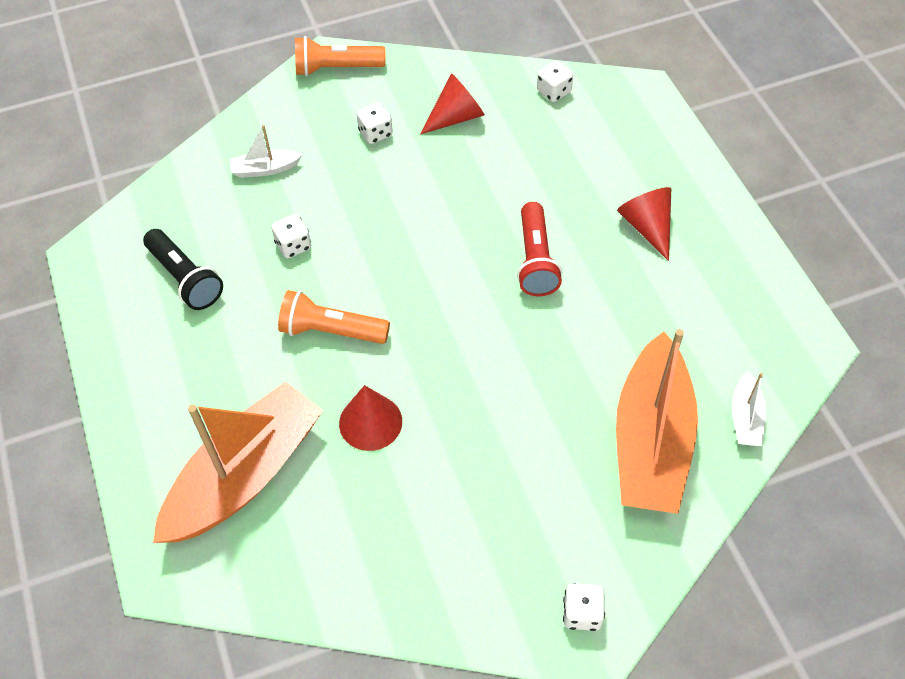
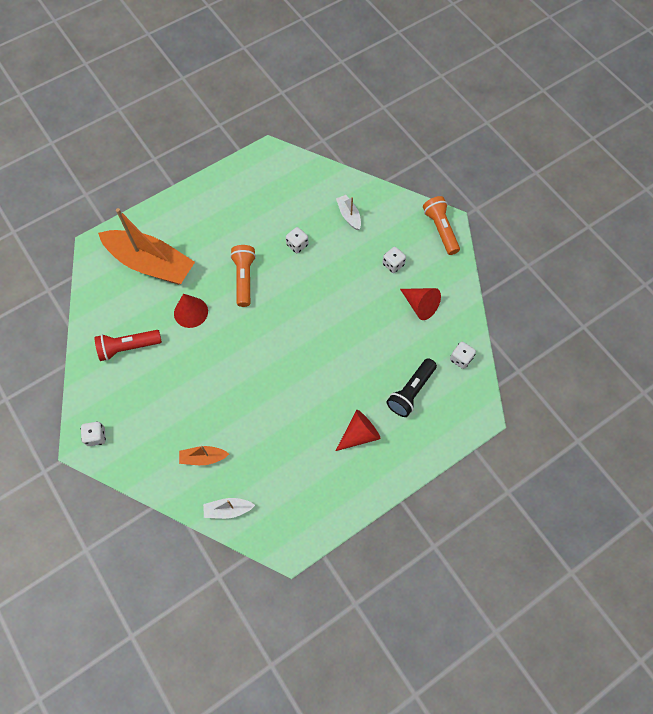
camera: 75 degrees right, 10 degrees up
(186, 279) = (263, 201): black flashlight -> black flashlight (411, 392)
(536, 260) = (317, 373): red flashlight -> red flashlight (128, 348)
(651, 441) = (203, 458): orange boat -> orange boat, size x0.43

